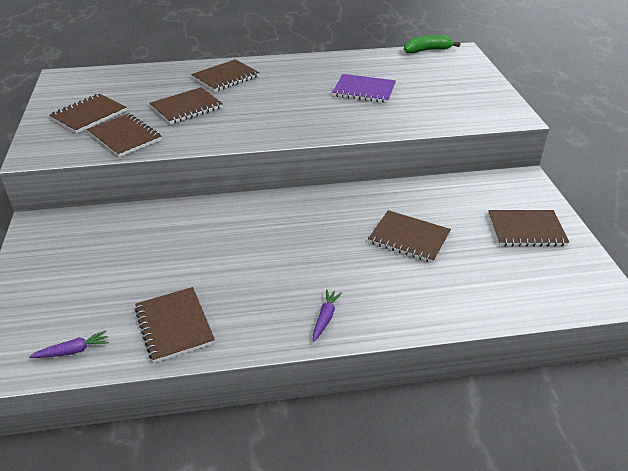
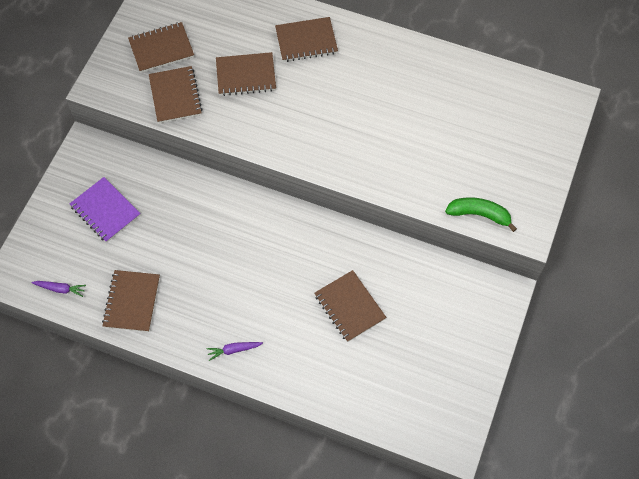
camera: 30 degrees right, 25 degrees up
(325, 318) = (234, 350): purple carrot -> purple carrot turned 150 degrees counterclockwise
(364, 90) = (419, 123): purple notebook -> purple notebook (105, 211)
(427, 50) = (535, 83): green banana -> green banana (479, 215)
(526, 230) = (451, 348): brown notebook -> none

